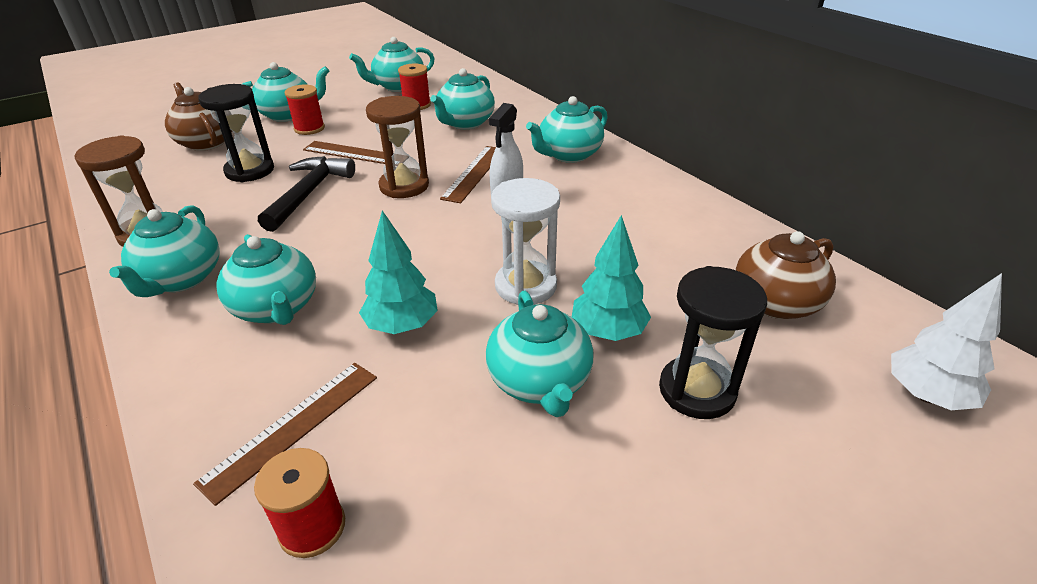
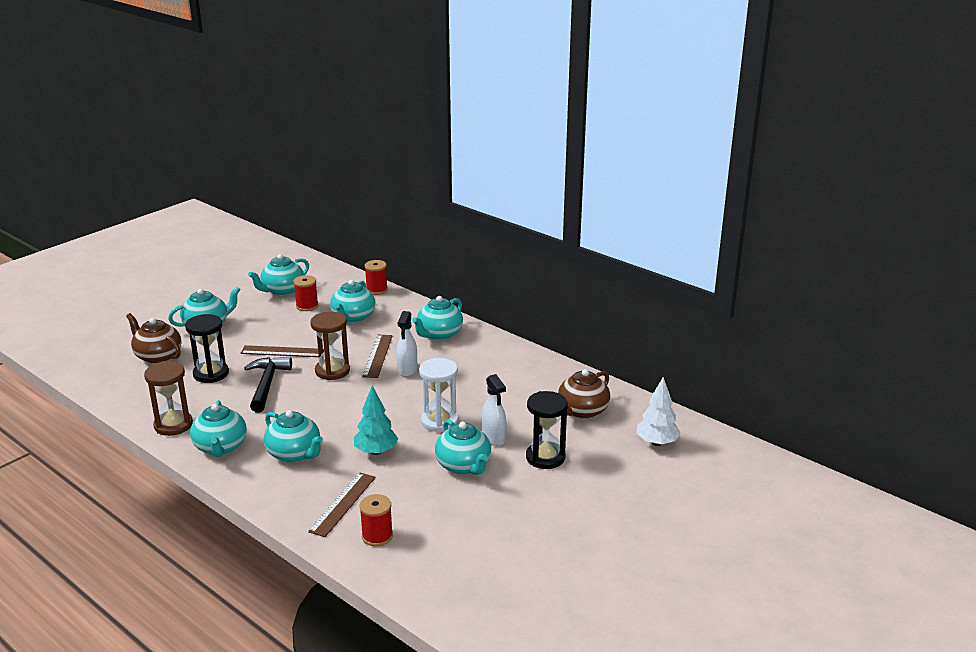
camera: 15 degrees left, 10 degrees down
(309, 128) = (233, 336): red spool -> red spool (376, 290)
(608, 331) = (493, 438): turquoise tree -> white spray bottle

